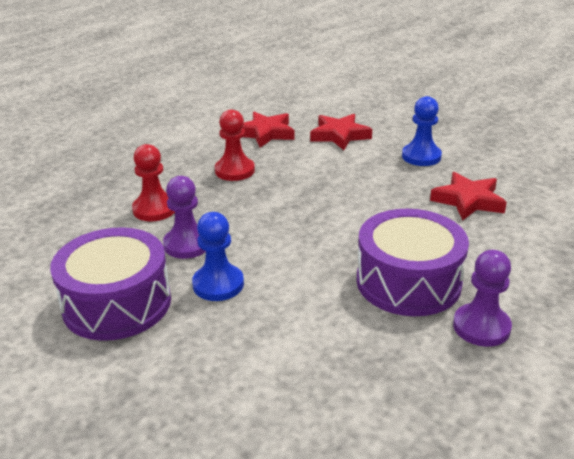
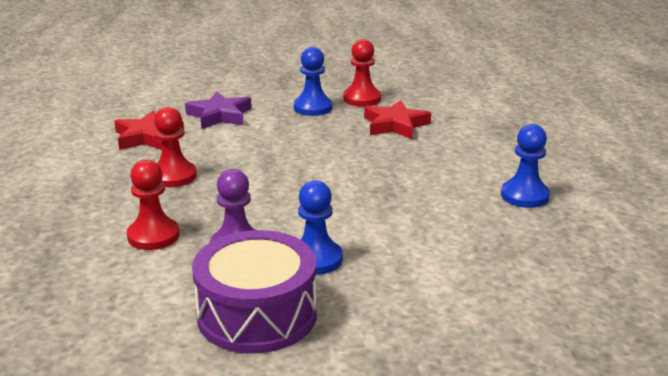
camera: 45 degrees left, 5 degrees down
(339, 135) = (219, 115): red star -> purple star
(408, 282) = (442, 192): purple drum -> none
(477, 164) = (362, 99): none -> red pawn
(481, 327) = (524, 196): purple pawn -> blue pawn

